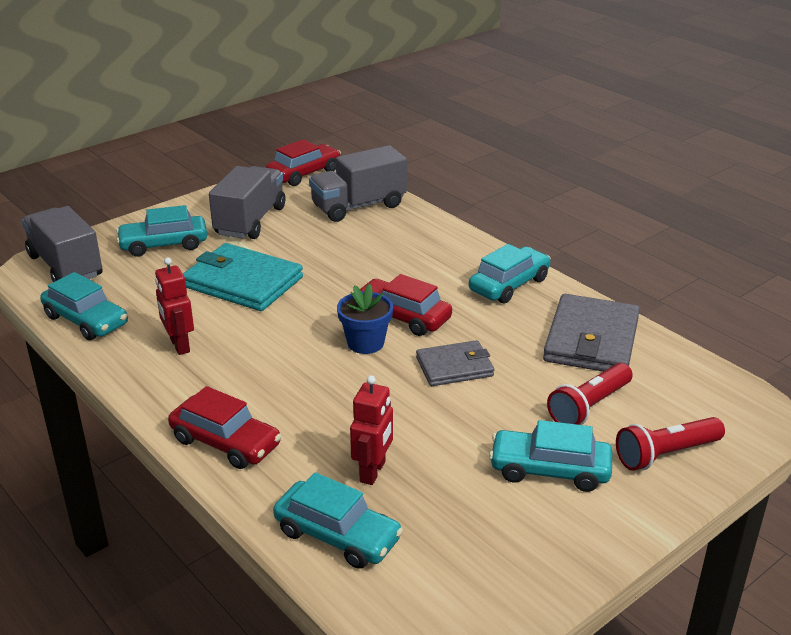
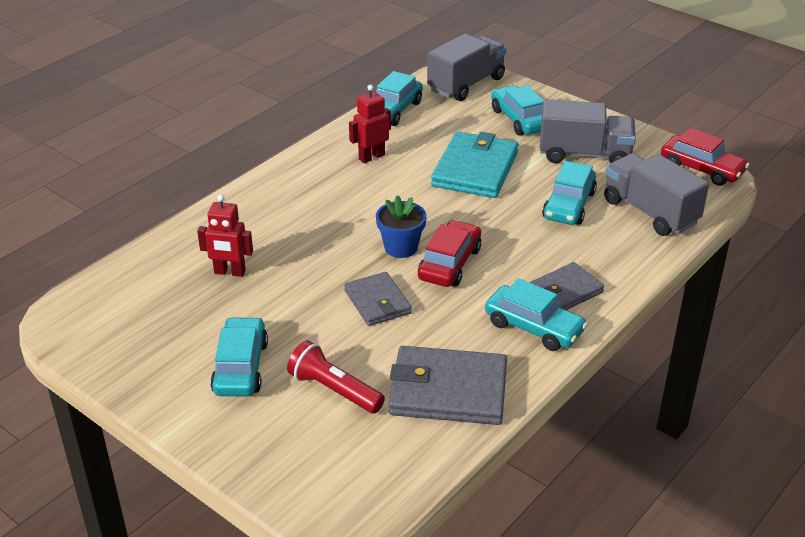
camera: 80 degrees right, 5 degrees up
(225, 442) = (255, 200): red car -> none
(337, 535) = (160, 264): turquoise car -> turquoise car (568, 205)
(461, 262) = (565, 291): none -> grey wallet
(666, 454) = (270, 442): red flashlight -> none

